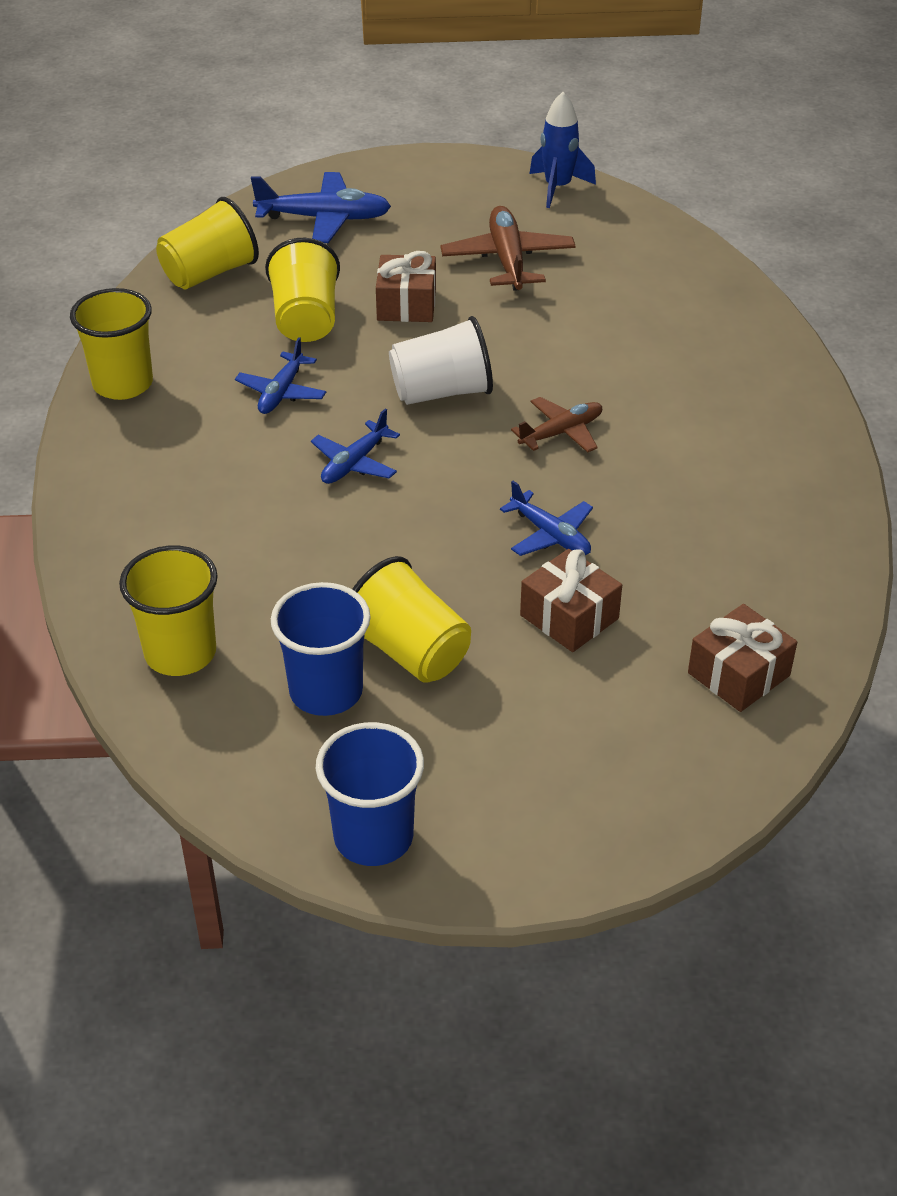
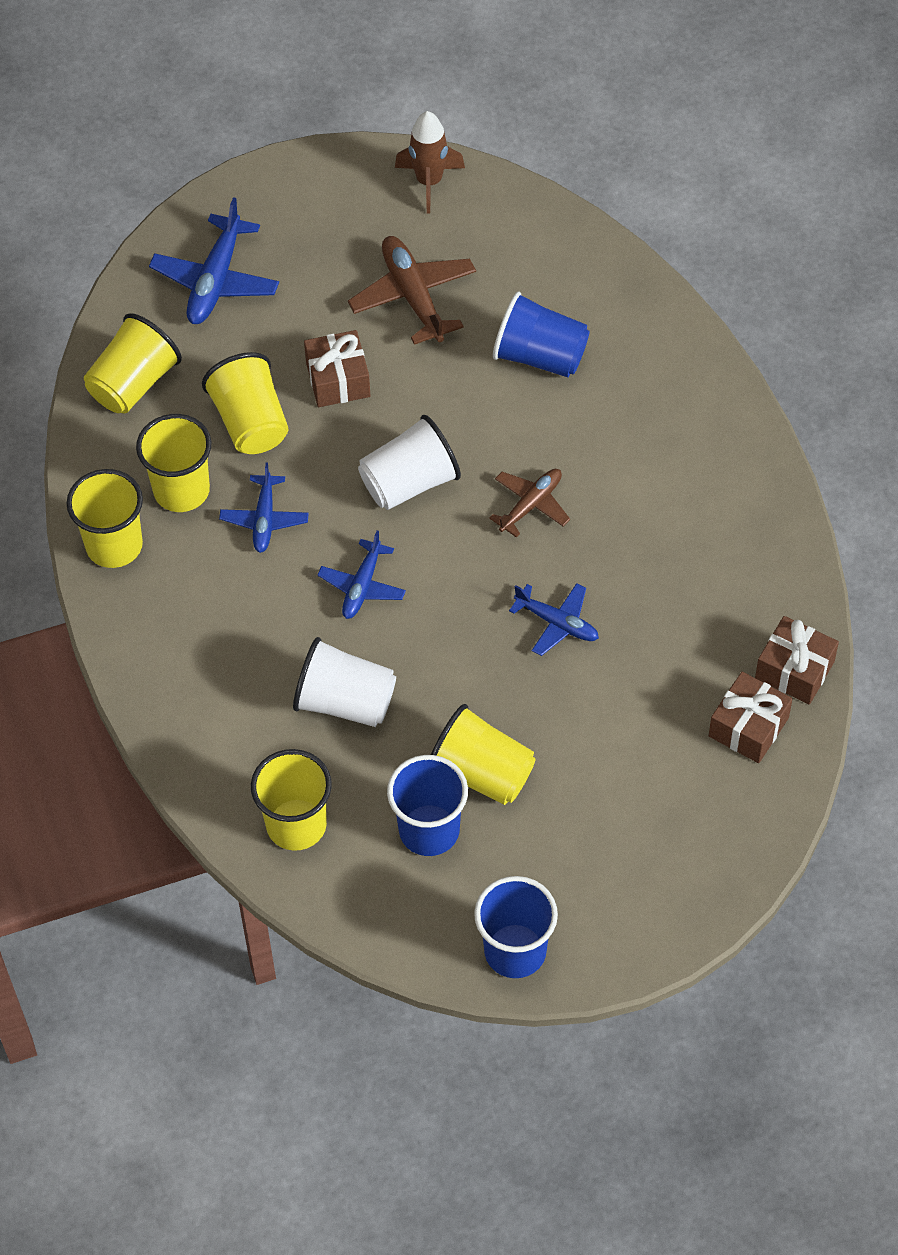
camera: 15 degrees left, 15 degrees up
(212, 356) = (181, 490): none -> yellow cup
(289, 555) = (345, 702): none -> white cup
(325, 219) = (215, 281): blue plane -> blue plane turned 120 degrees clockwise
(557, 188) = (429, 182): blue rocket -> brown rocket
(569, 617) = (599, 705): brown gift -> brown gift (794, 670)
(616, 323) = (540, 356): none -> blue cup

